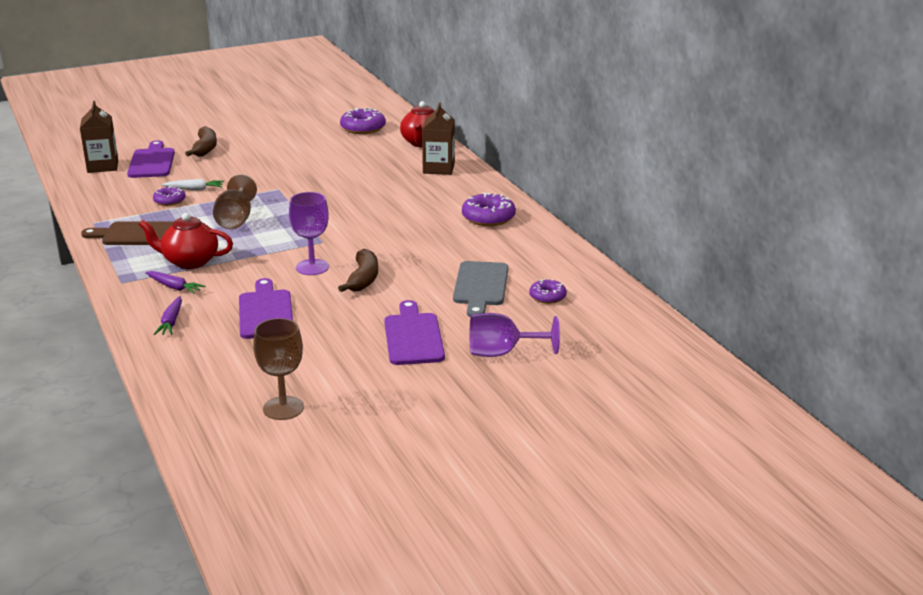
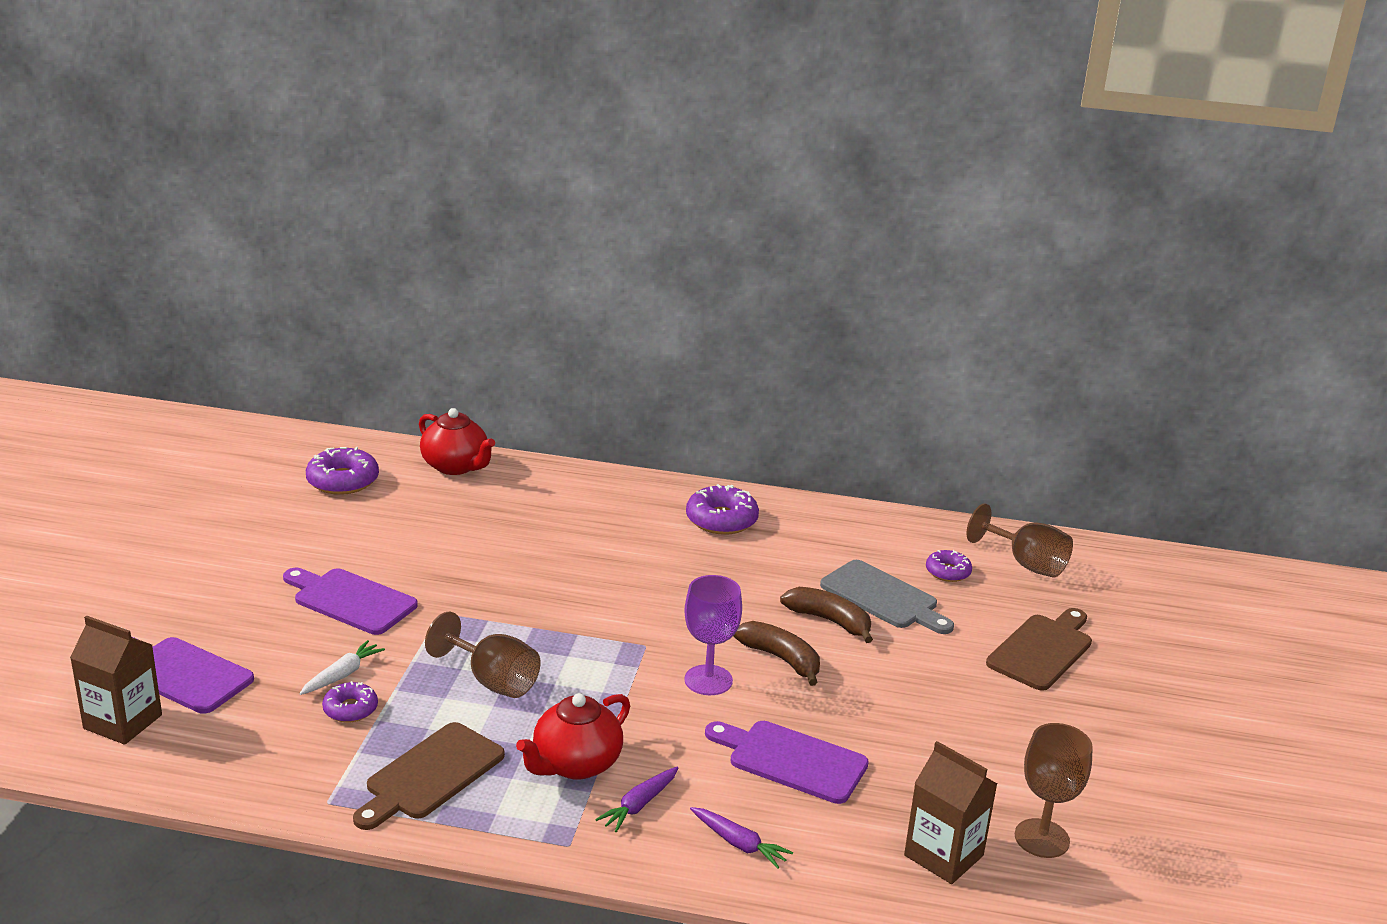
camera: 55 degrees left, 0 degrees up
(174, 287) = (639, 805): purple carrot -> purple carrot turned 150 degrees clockwise
(205, 149) = (209, 613): brown banana -> brown banana (829, 621)
(413, 337) = (956, 686): purple cutting board -> purple cutting board (351, 600)
(438, 168) = (546, 489): brown carton -> brown carton (943, 855)
(502, 353) = (1042, 650): purple goblet -> brown cutting board
(606, 318) = (1026, 564): none -> brown goblet

